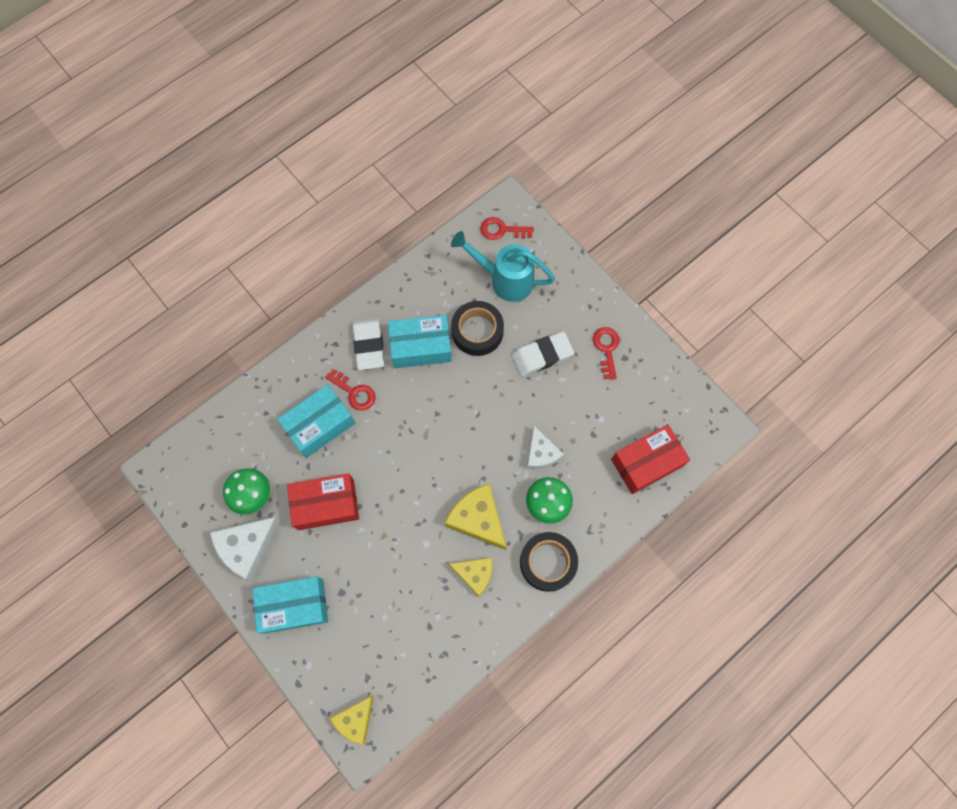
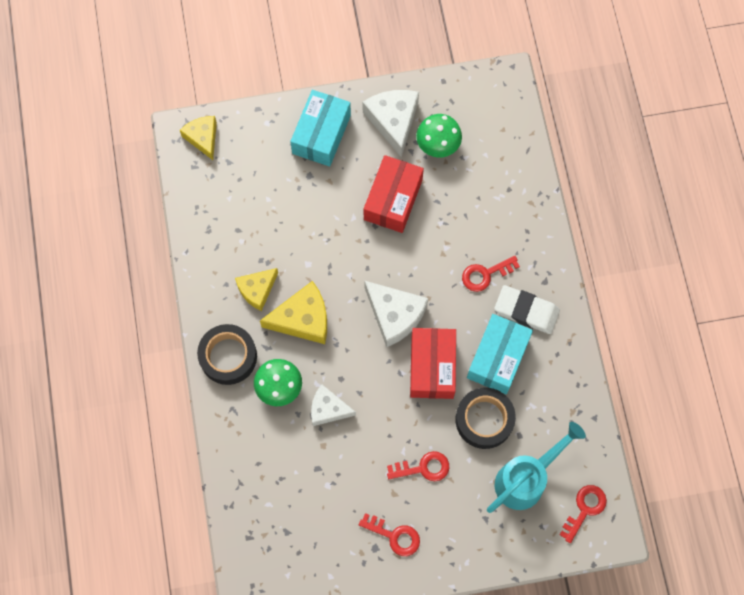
camera: 120 degrees right, 0 degrees up
(320, 425) = (470, 229): turquoise box -> none
(431, 445) = (394, 315): none -> white cheese
(542, 355) = (423, 468): white eraser -> red key
(646, 463) = (261, 501): red box -> red box (432, 367)

